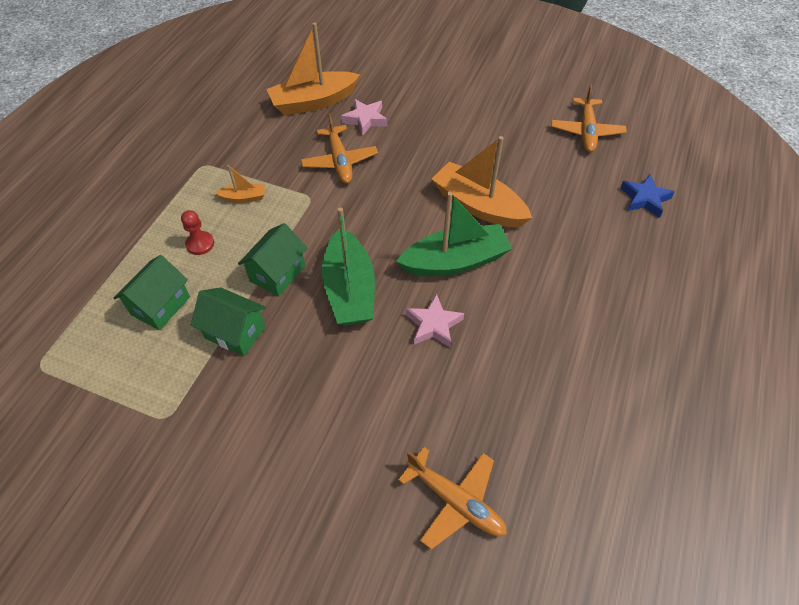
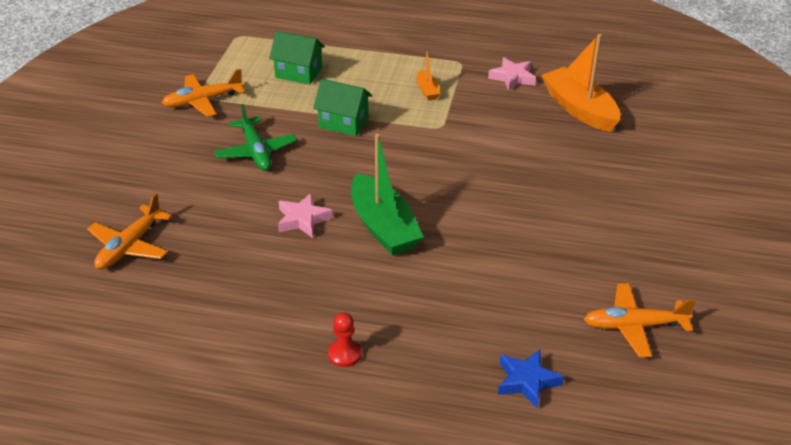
camera: 80 degrees right, 15 degrees down
(200, 244) = (366, 79): red pawn -> red pawn (344, 354)
(235, 332) = (278, 112): green house -> none
(306, 360) = (256, 152): none -> green plane
(339, 161) = (497, 138): orange plane -> orange plane (202, 101)
(349, 289) = (334, 165): green boat -> none
(365, 119) = (568, 146): pink star -> pink star (512, 78)
(478, 205) = (466, 238): orange boat -> none

